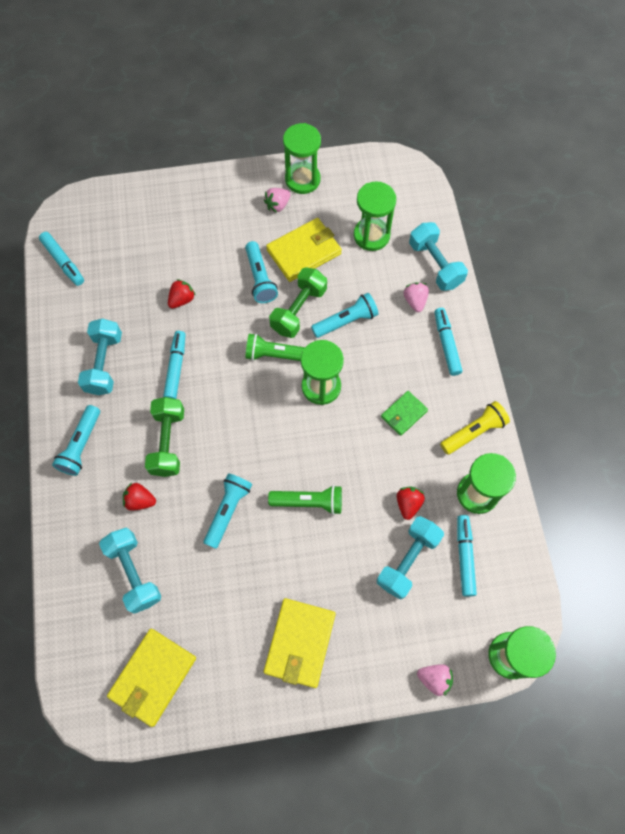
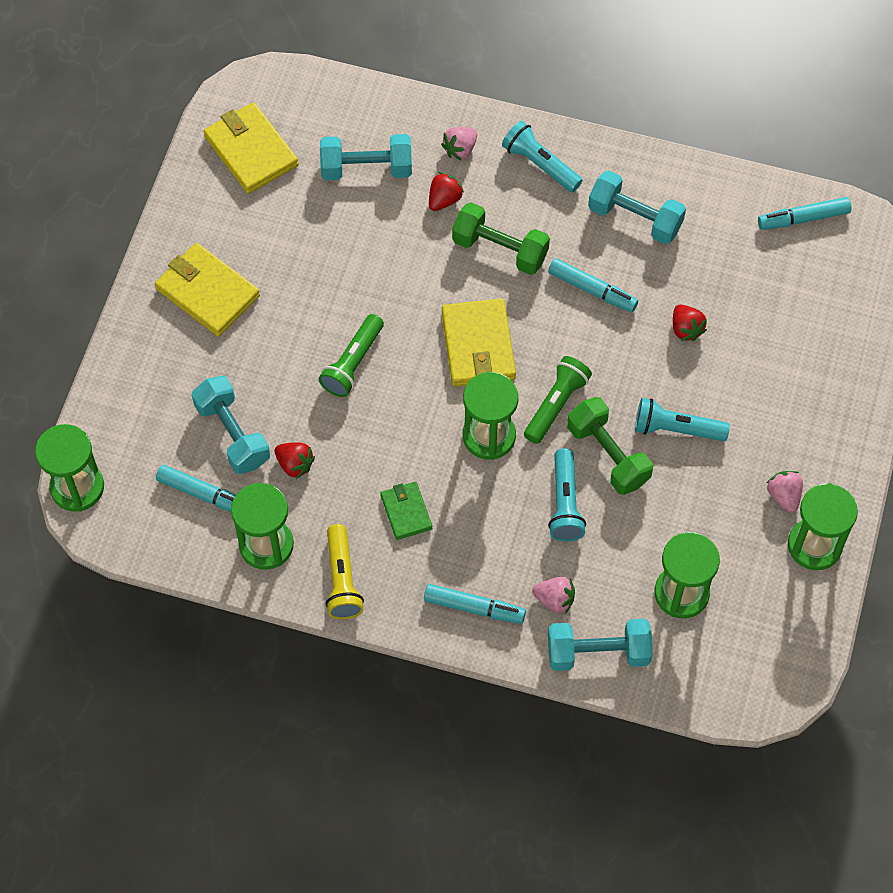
camera: 115 degrees right, 5 degrees down
(228, 511) = (386, 279): turquoise flashlight -> none
(304, 252) = (693, 497): yellow wallet -> yellow wallet (478, 345)
(434, 679) = (99, 402): pink strawberry -> pink strawberry (460, 149)

